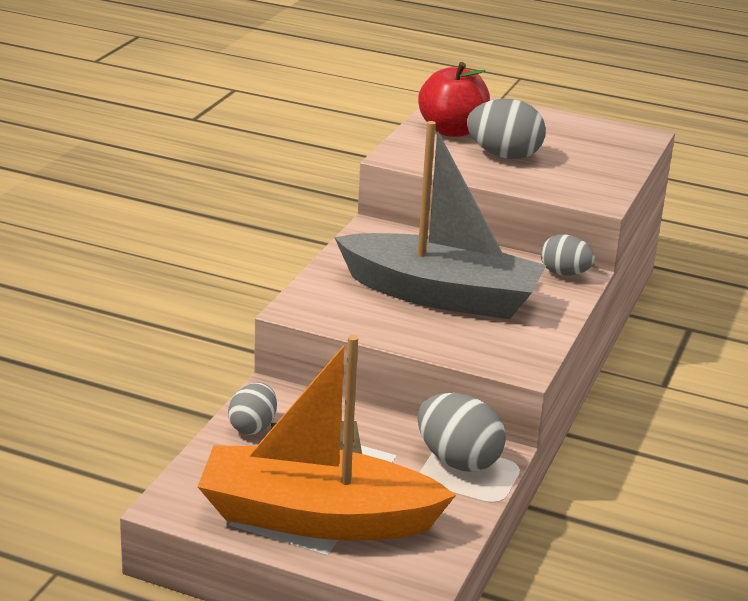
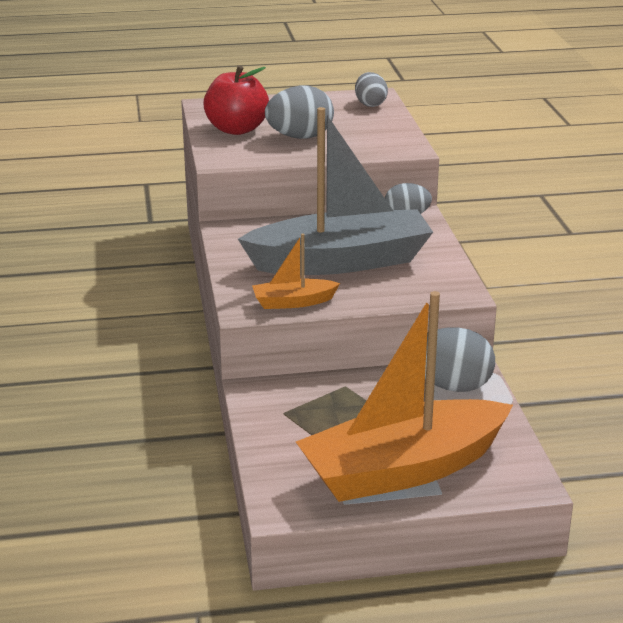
camera: 30 degrees left, 0 degrees up
(253, 427) = (273, 422): grey egg -> grey egg (370, 104)
(347, 318) = (293, 302): none -> orange boat

